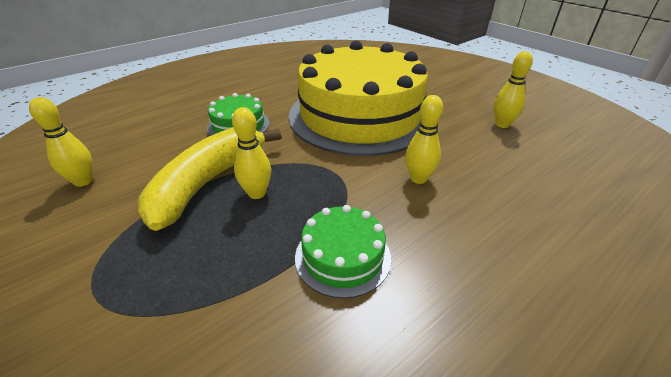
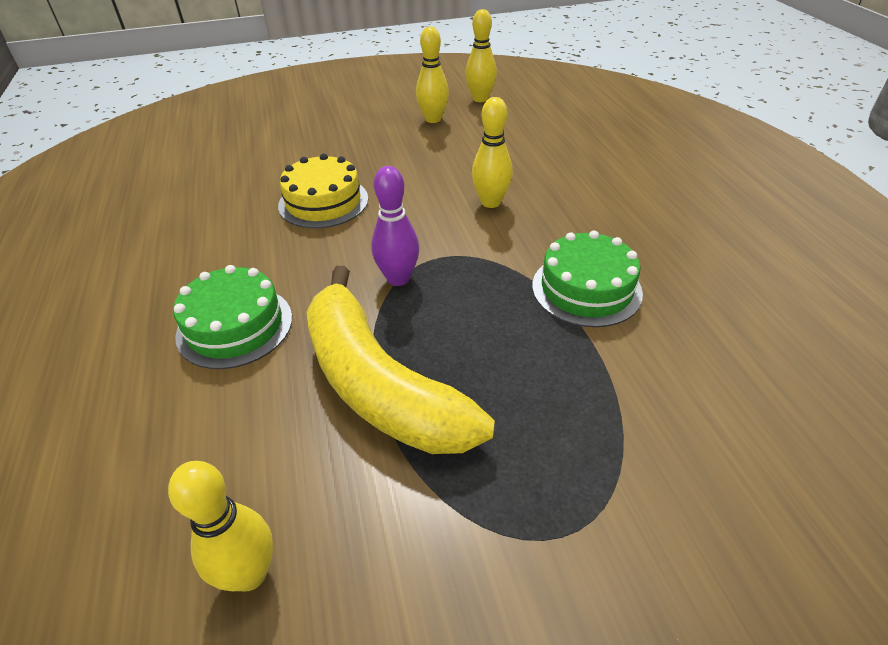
camera: 65 degrees left, 5 degrees up
(257, 193) = (439, 335): yellow bowling pin -> yellow bowling pin (480, 99)
(303, 163) = (398, 278): none -> purple bowling pin
(360, 115) = (323, 202): yellow cake -> yellow cake, size x0.41

